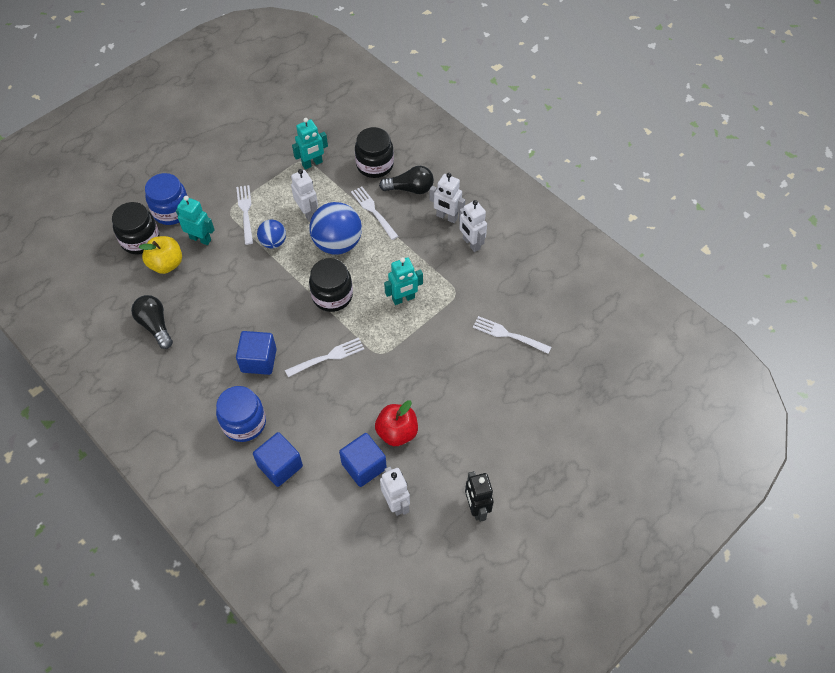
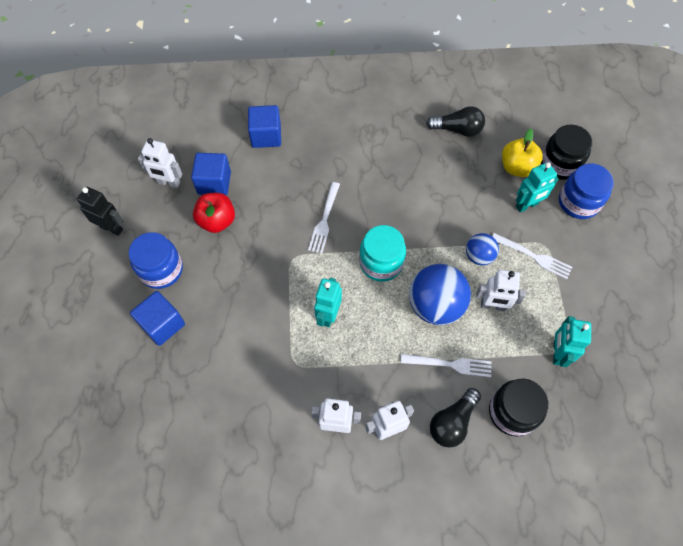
camera: 130 degrees right, 5 degrees up
(244, 422) = (320, 135): blue jar -> blue jar (161, 270)
(259, 360) = (365, 174): blue cube -> blue cube (162, 324)
(332, 296) = (381, 263): black jar -> turquoise jar
(508, 335) = (214, 371): white fork -> none

